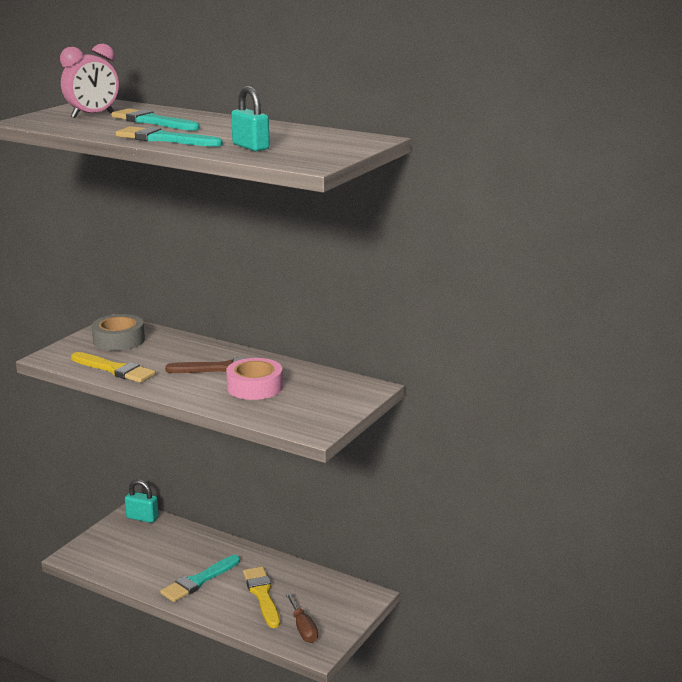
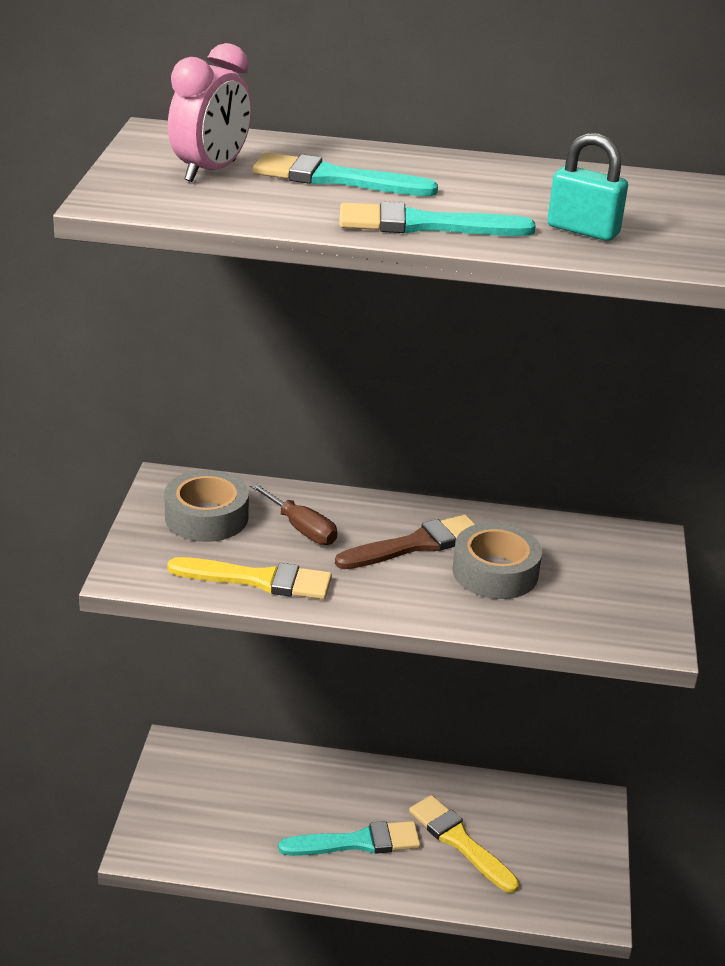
camera: 25 degrees left, 10 degrees up
(142, 518) = (196, 753): turquoise padlock -> none
(199, 581) = (357, 842): turquoise brush -> turquoise brush turned 120 degrees counterclockwise
(255, 387) = (495, 572): pink tape -> grey tape
(303, 628) = (552, 882): brown screwdriver -> brown screwdriver (301, 528)

